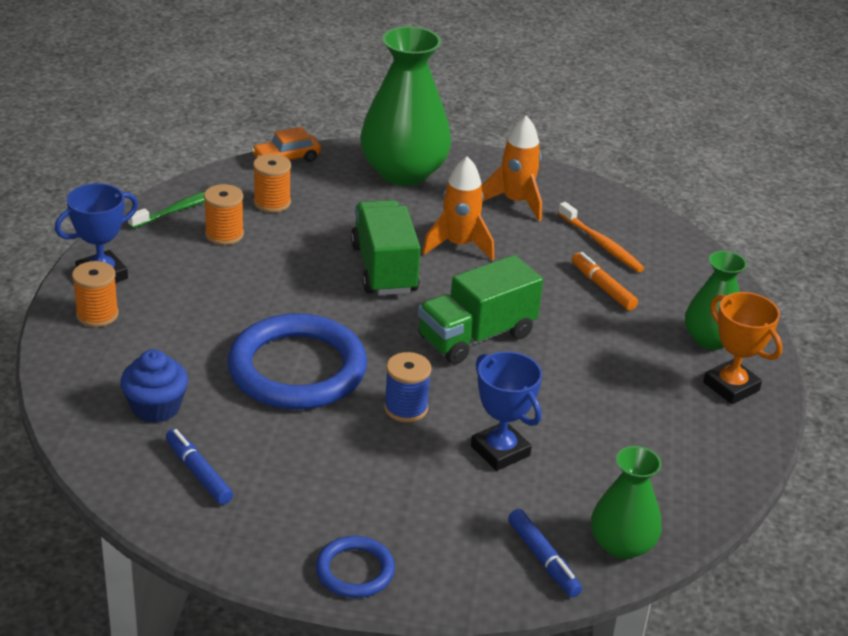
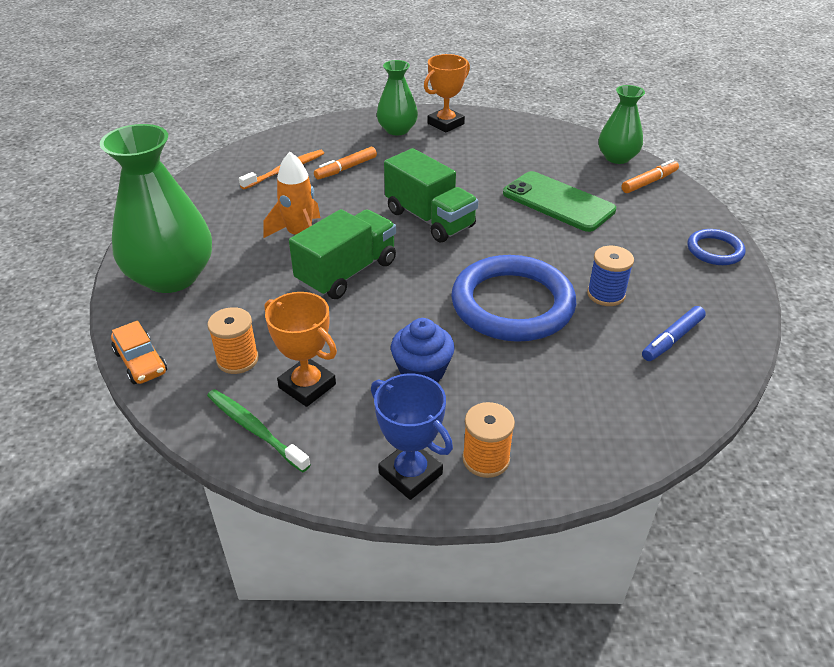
camera: 95 degrees left, 5 degrees up
(156, 407) = (608, 381): blue cupcake -> blue cupcake (422, 371)
(224, 234) = (307, 386): orange spool -> orange trophy
(384, 269) = (347, 272): green truck -> green truck turned 150 degrees clockwise
(406, 408) = (534, 244): blue spool -> blue spool (606, 294)
(500, 451) = (558, 202): blue trophy -> green phone
(516, 202) = (224, 211): orange rocket -> none
(543, 559) = (649, 182): blue marker -> orange marker

